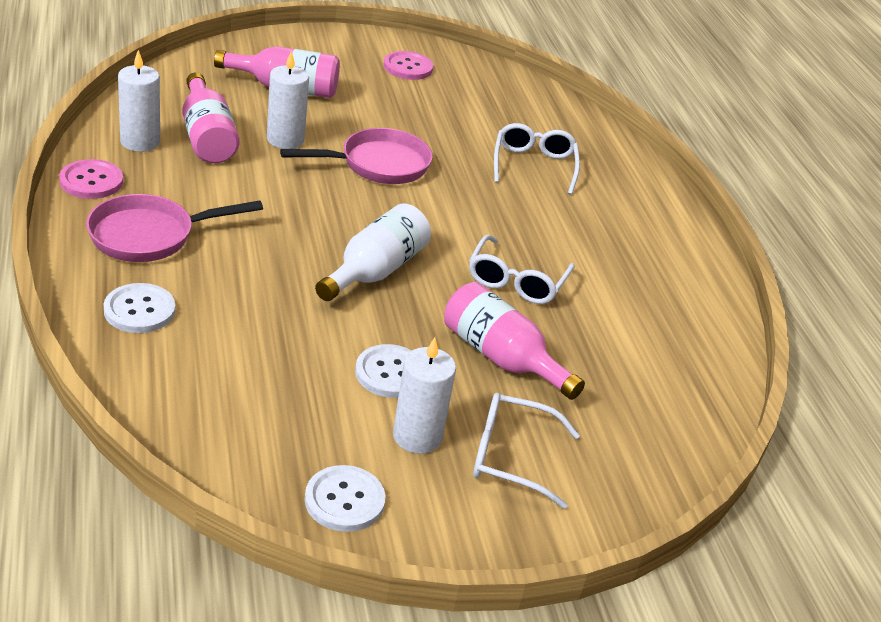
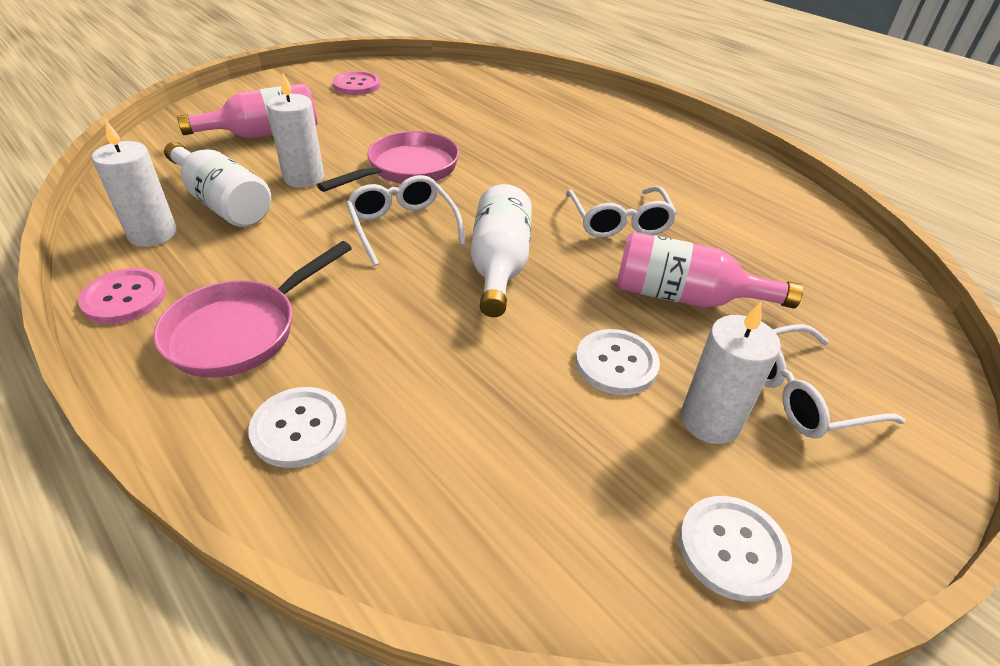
camera: 25 degrees left, 5 degrees up
(207, 137) = (223, 203): pink bottle -> white bottle
(534, 165) = (529, 125): white glasses -> white glasses (403, 227)

